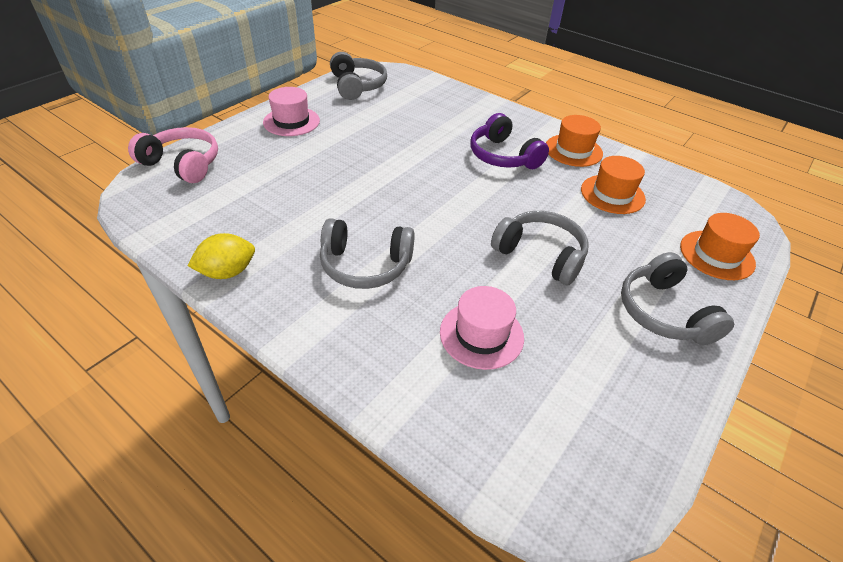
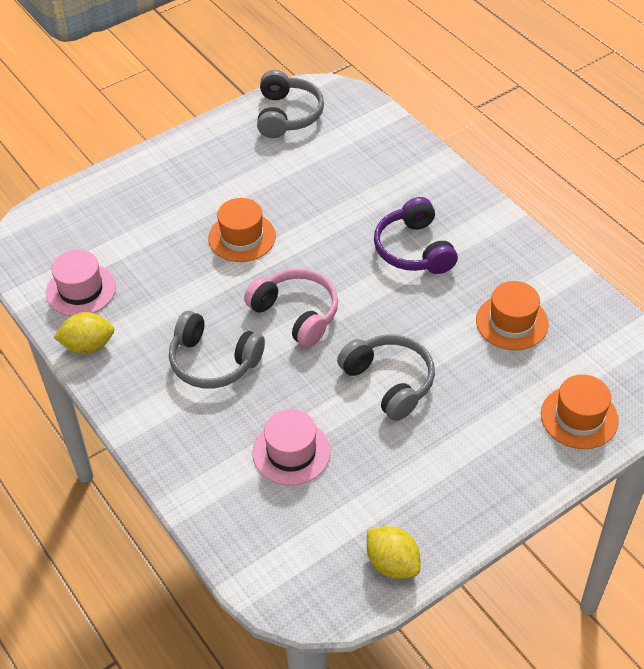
camera: 20 degrees right, 5 degrees up
(183, 164) = (71, 209): pink headphones -> pink headphones (296, 313)
(291, 121) = (195, 163): pink hat -> pink hat (81, 290)
(573, 150) = (502, 253): orange hat -> orange hat (242, 237)
(647, 429) = (392, 563): none -> yellow lemon
(663, 312) = (477, 466): grey headphones -> none

